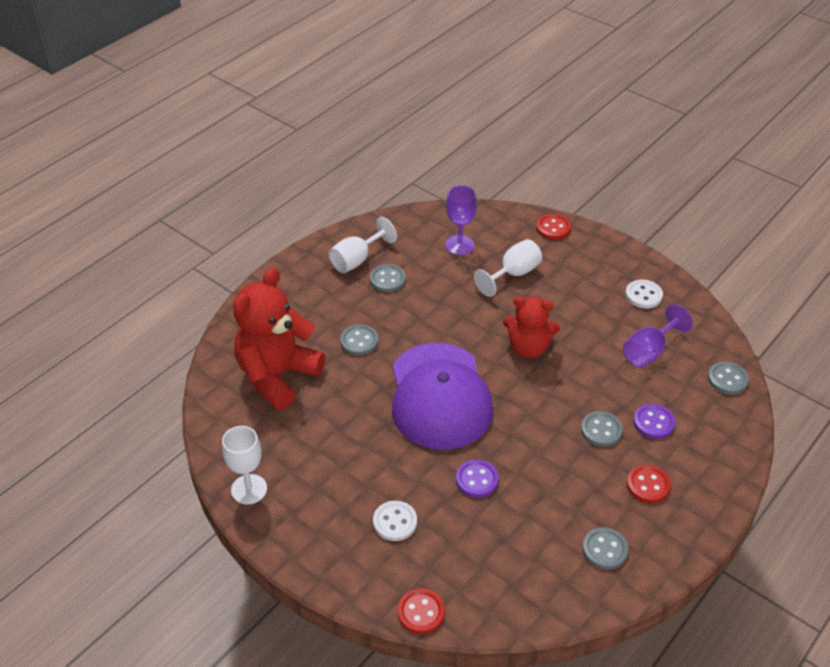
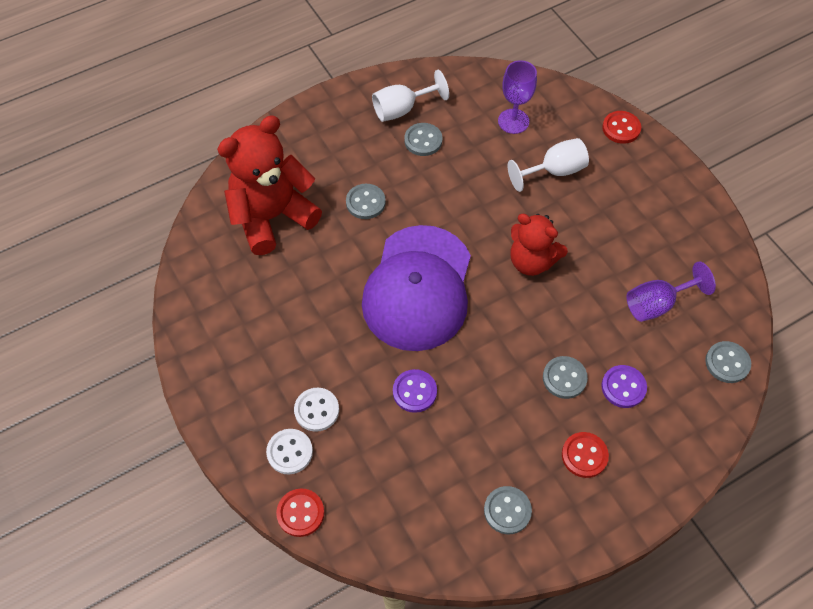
camera: 20 degrees right, 15 degrees up
(249, 489) = (197, 330): white goblet -> none
(643, 295) = (682, 236): white button -> white button (289, 452)

